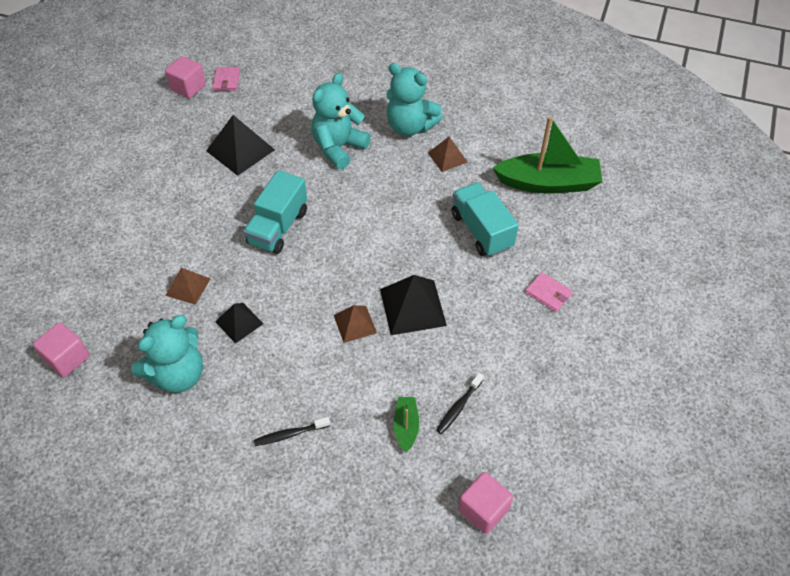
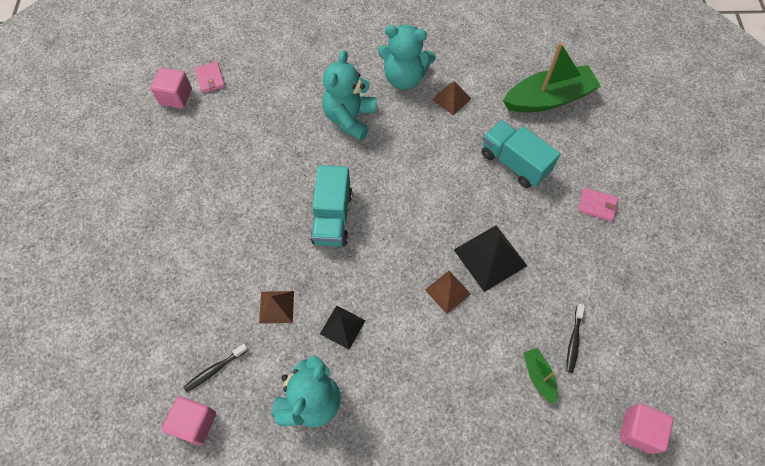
camera: 20 degrees left, 10 degrees up
(240, 150) = (259, 148): black pyramid -> none
(290, 434) = (442, 422): black toothbrush -> black toothbrush (215, 369)

